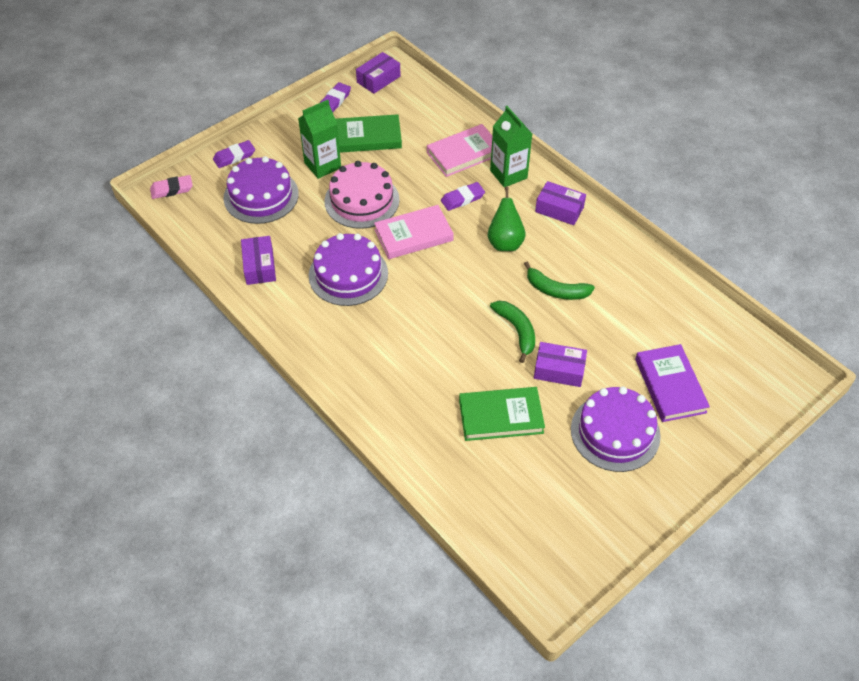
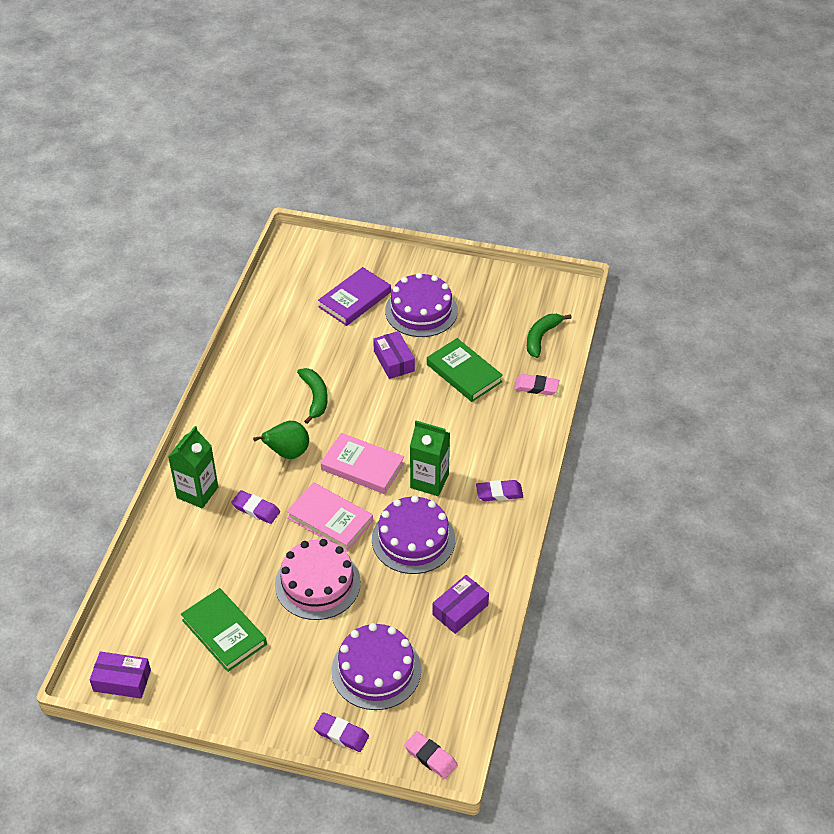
camera: 125 degrees left, 5 degrees down
(322, 165) = (295, 645): green carton -> green carton (429, 481)
(335, 100) = (187, 699): purple eraser -> purple eraser (499, 493)
(435, 465) = (536, 387): none -> pink eraser
(464, 153) = (192, 540): pink book -> pink book (362, 466)
(517, 330) = (377, 401): green banana -> green banana (541, 337)
(559, 209) = (217, 436): purple box -> none

